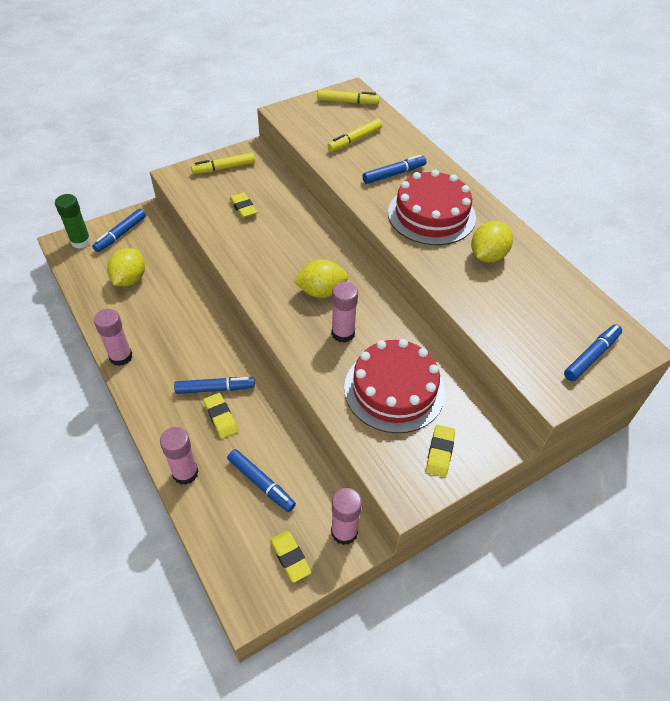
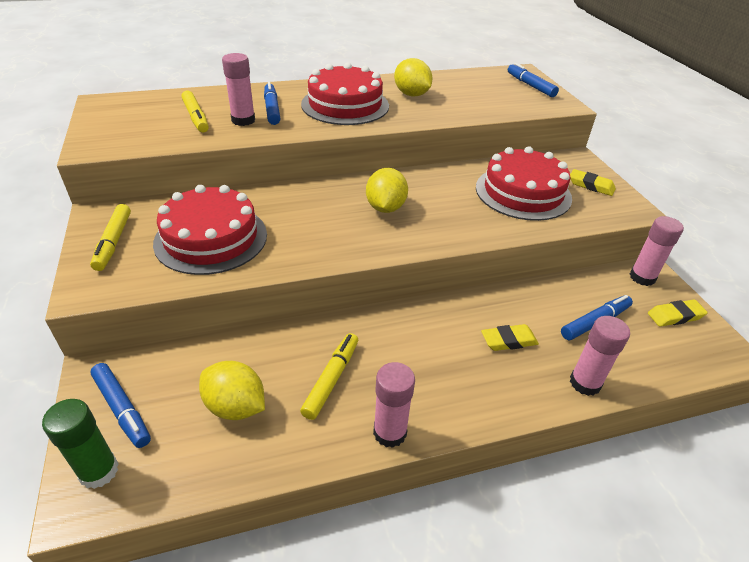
camera: 75 degrees left, 10 degrees down
(215, 389) = (466, 339): blue marker -> none
(243, 208) = (211, 238): yellow eraser -> red cake
(343, 333) = (448, 206): pink glue stick -> pink glue stick (243, 120)
(348, 102) = (121, 108): yellow marker -> yellow marker (331, 379)

